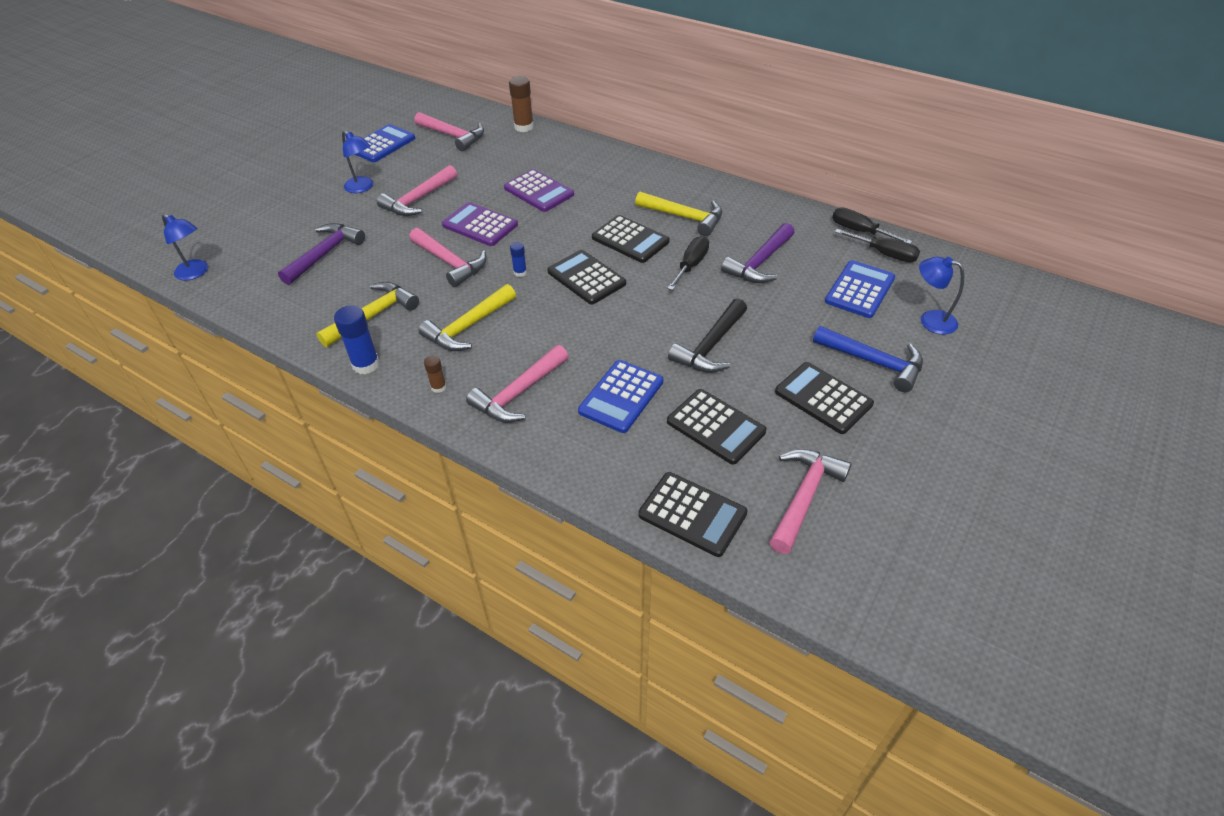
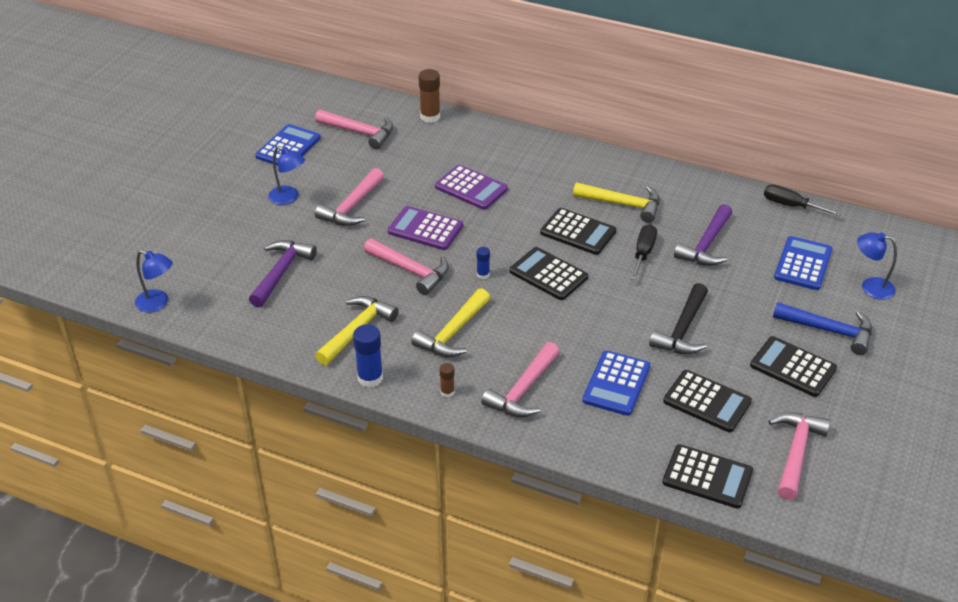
camera: 10 degrees left, 5 degrees down
(884, 254) = (818, 227): black screwdriver -> none

